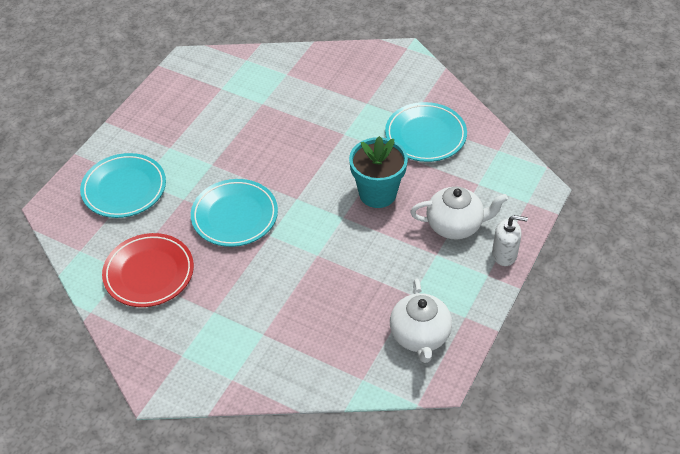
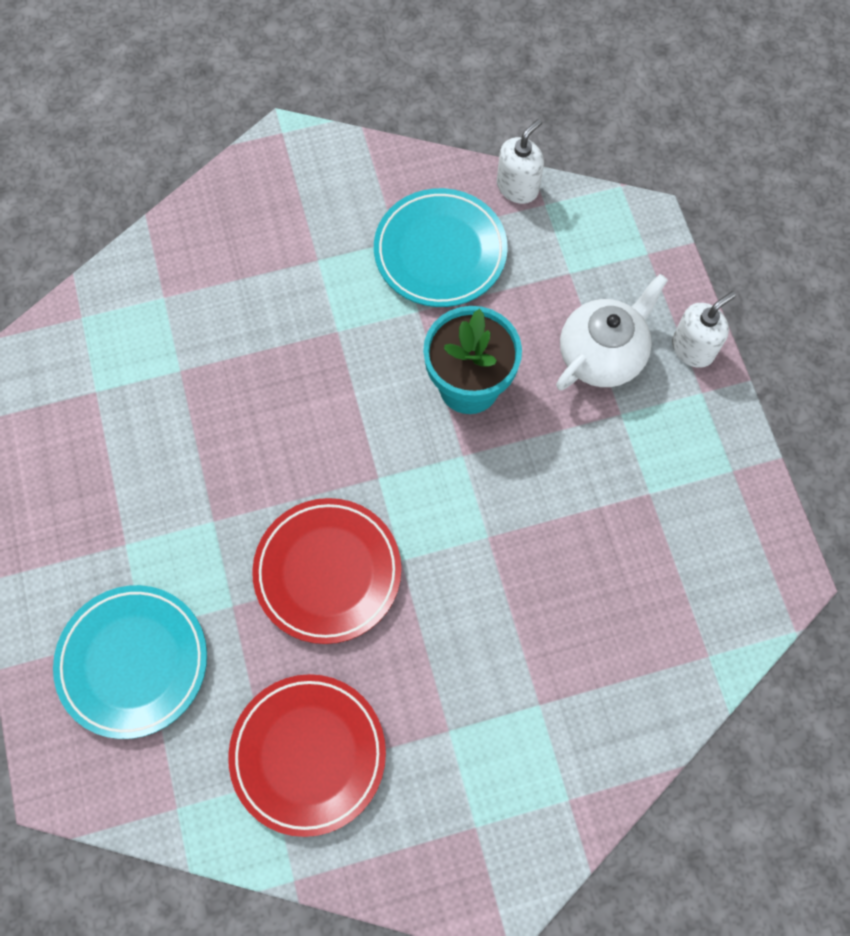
camera: 45 degrees left, 20 degrees up
(235, 216) = (328, 572): turquoise plate -> red plate
(420, 336) = (712, 541): white teapot -> none
(492, 135) = (517, 187): none -> white soap dispenser

